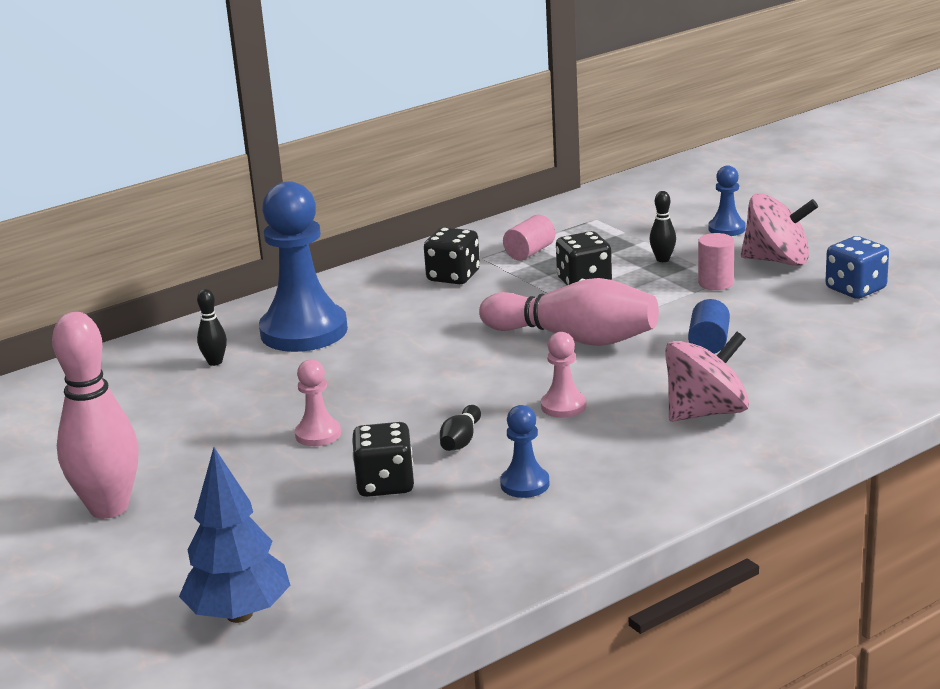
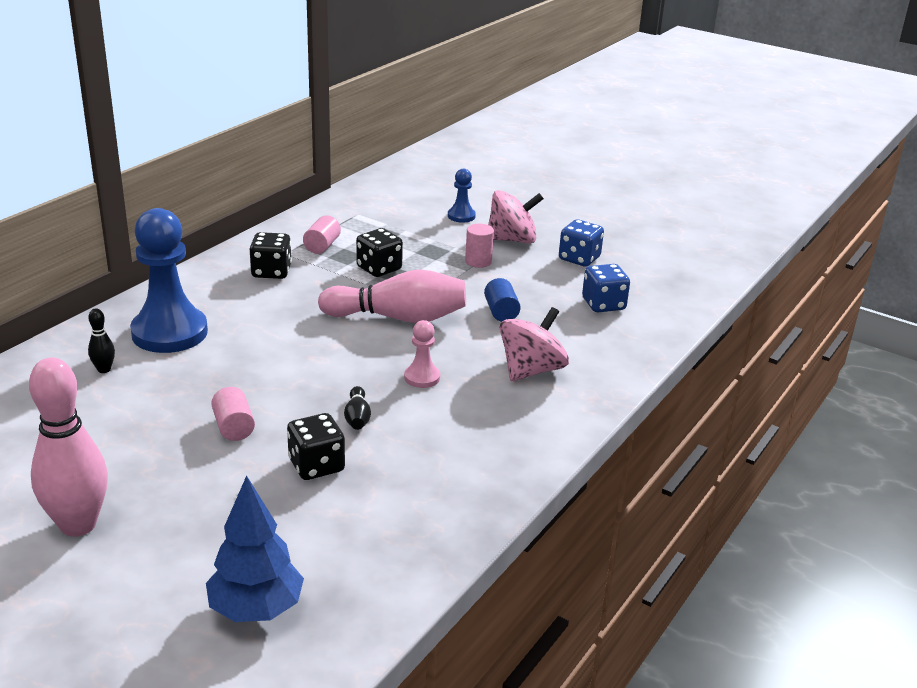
camera: 25 degrees left, 5 degrees up
(318, 434) = (234, 427): pink pawn -> pink cylinder
(525, 484) = (429, 450): blue pawn -> none
(663, 259) = (428, 245): black bowling pin -> none
(853, 346) = (603, 304): none -> blue dice

